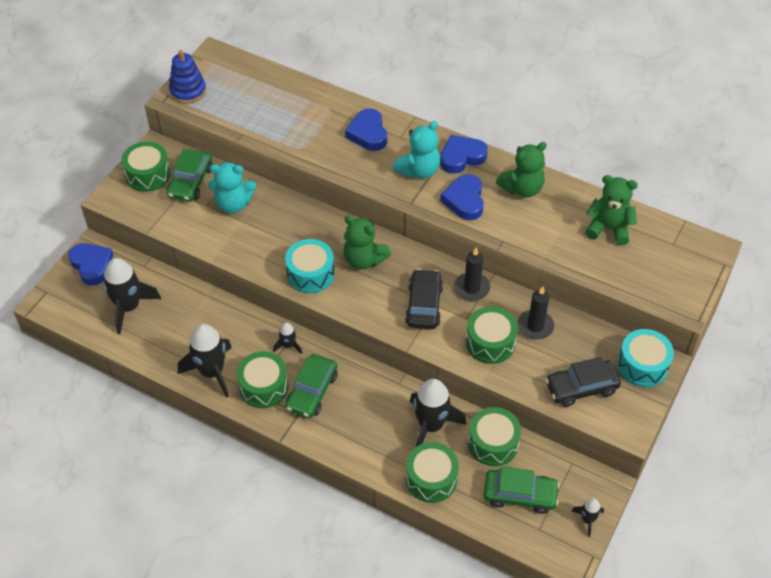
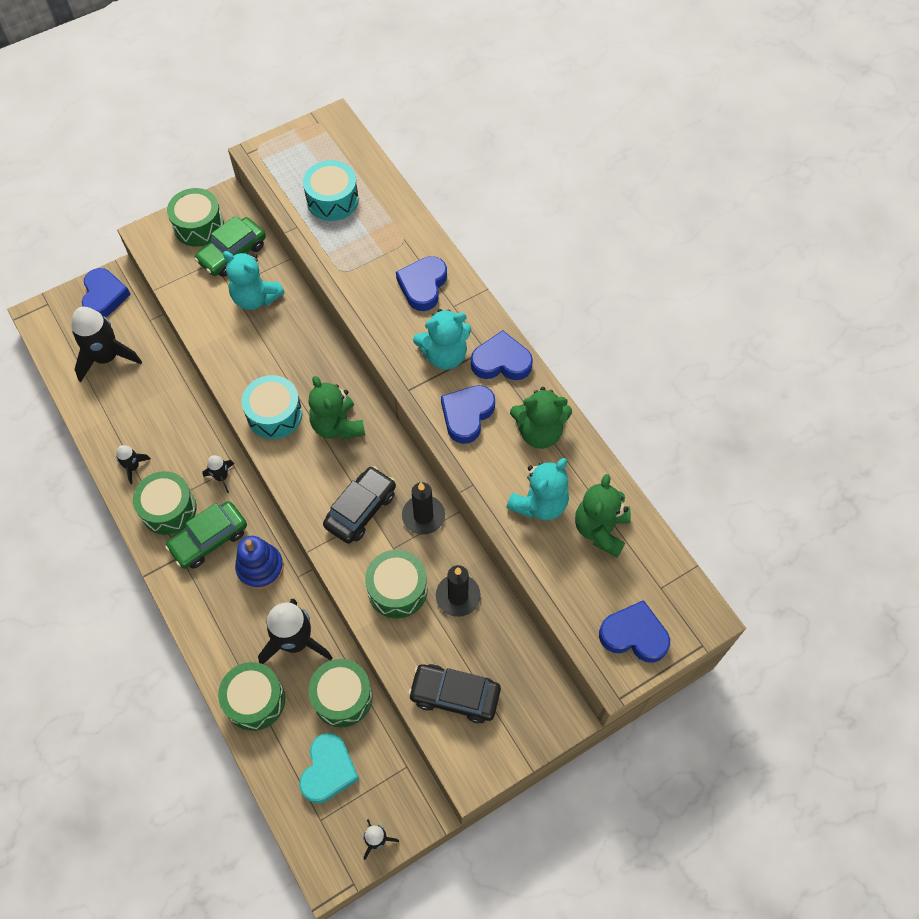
camera: 30 degrees right, 10 degrees up
(188, 91) = (279, 152): blue stacking toy -> blue stacking toy (260, 568)
(212, 372) = (133, 467): black rocket -> black rocket, size x0.49
(520, 495) = (328, 770): green car -> turquoise heart
(556, 232) = (539, 504): none -> turquoise teddy bear
(608, 228) = (600, 529): green teddy bear -> green teddy bear turned 120 degrees counterclockwise
(642, 365) = (540, 707): turquoise drum -> turquoise drum (332, 200)
(678, 279) = (634, 635): none -> blue heart

